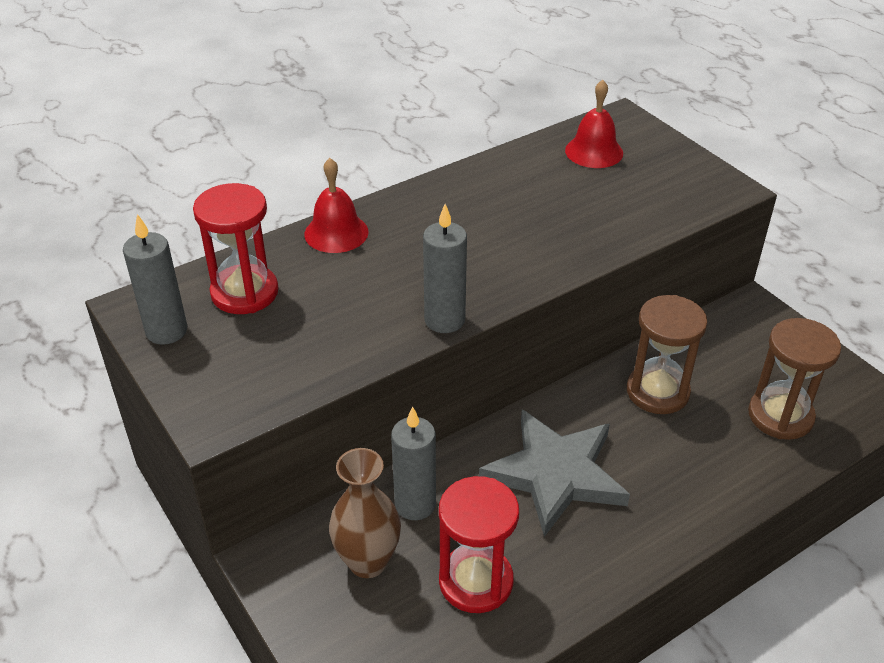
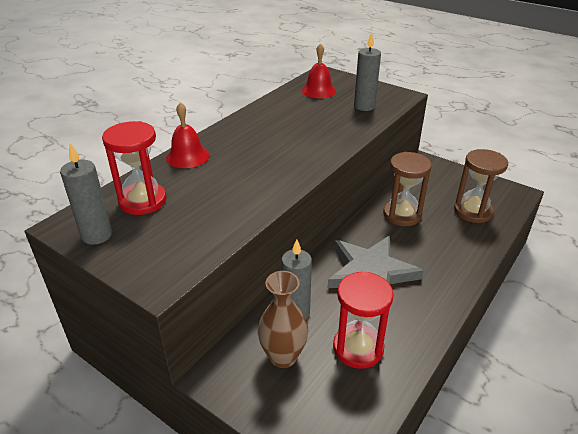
camera: 20 degrees left, 5 degrees down
(444, 320) = (284, 189): grey candle -> grey candle (364, 106)

